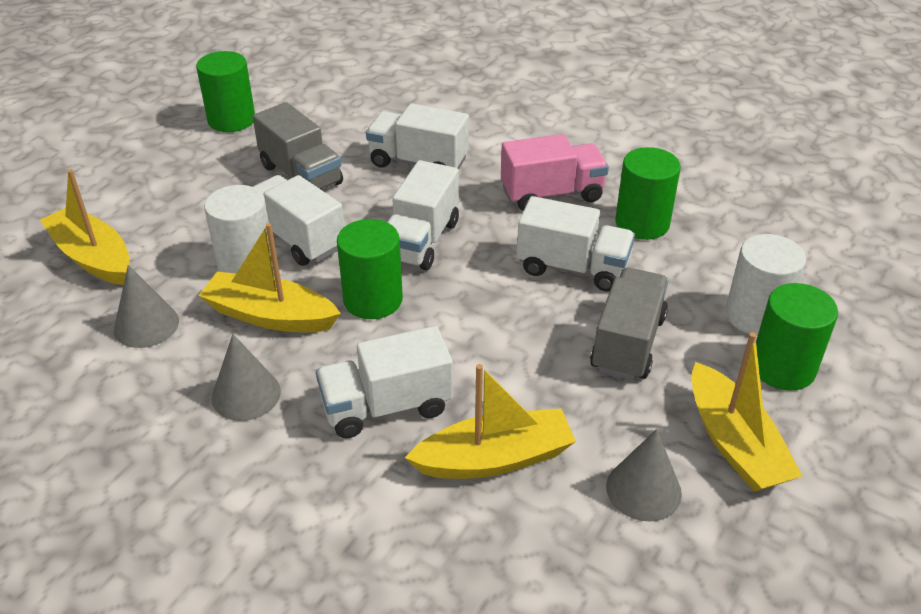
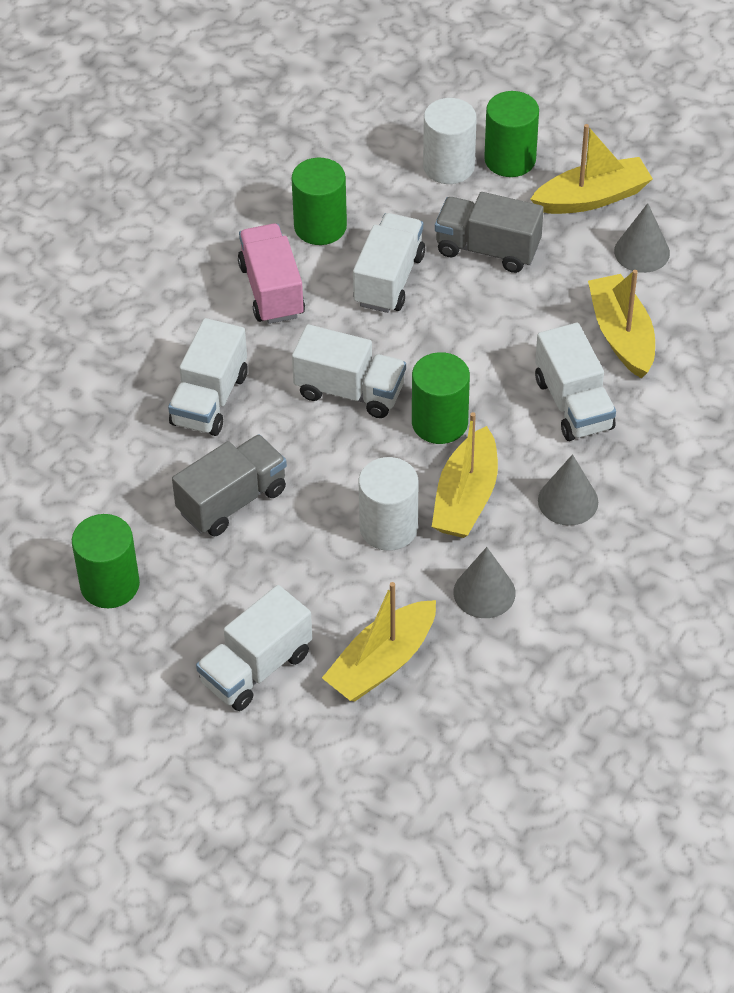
camera: 90 degrees left, 10 degrees up
(298, 239) = (348, 490): white truck -> white truck (256, 668)

